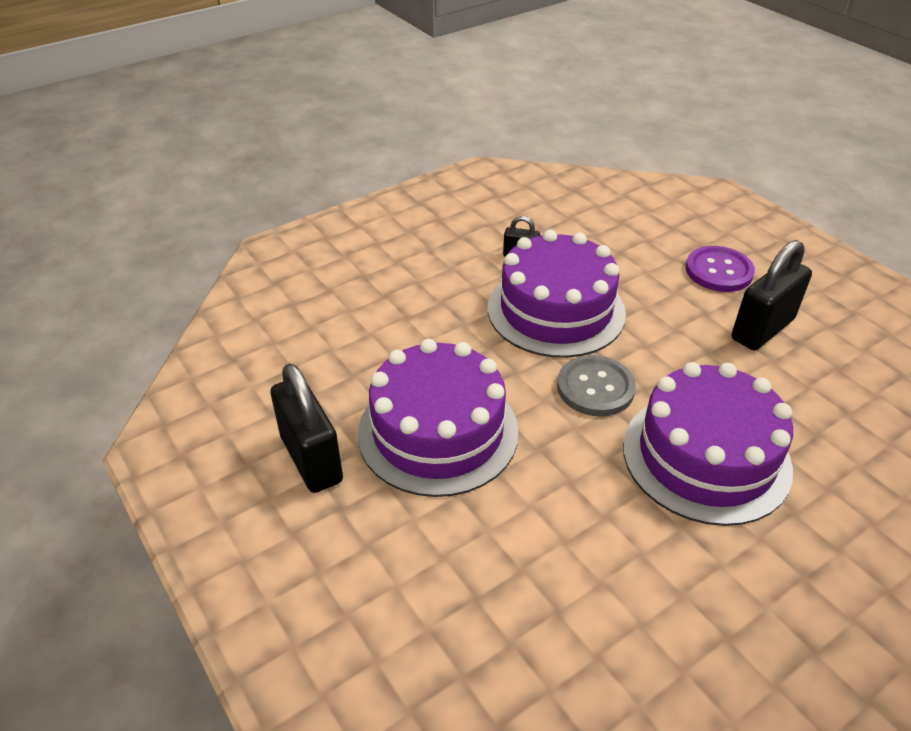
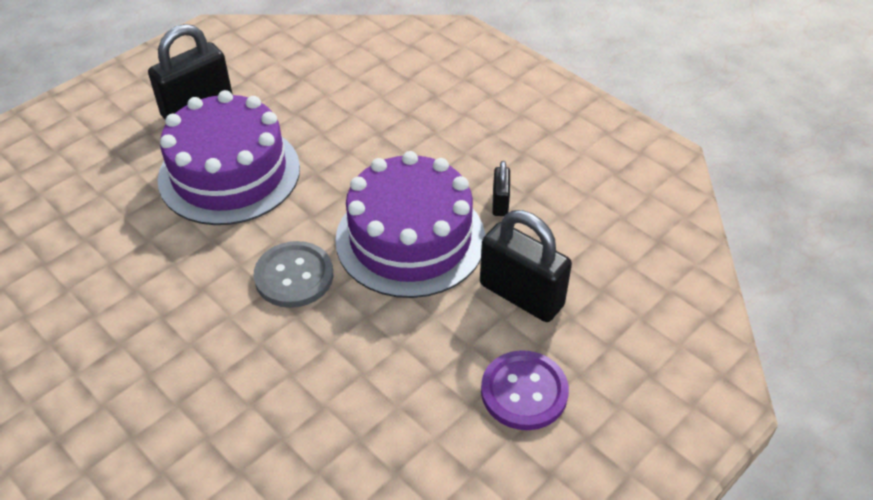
camera: 80 degrees right, 5 degrees up
(706, 456) = (203, 366): purple cake -> none
(762, 329) = (413, 432): black padlock -> black padlock (521, 295)

